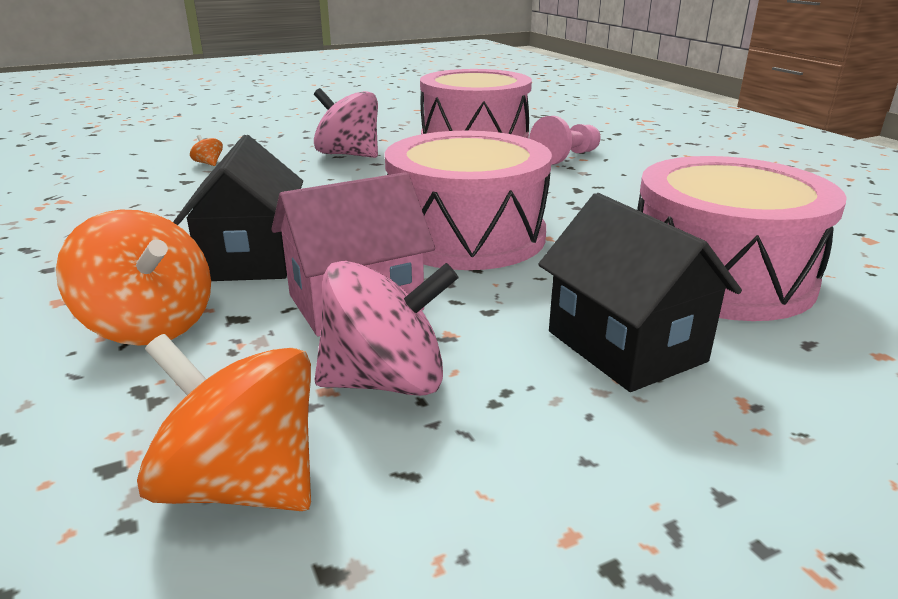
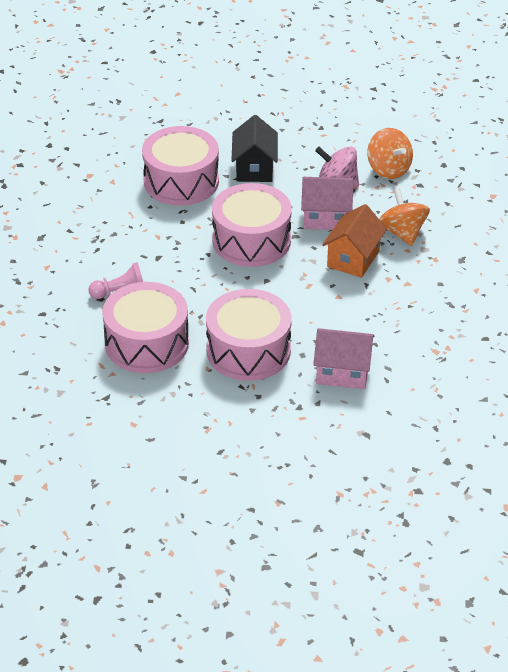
camera: 150 degrees left, 15 degrees up
(208, 163) = (342, 372): orange spinning top -> pink house
(252, 258) = (353, 259): black house -> orange house
(348, 155) = (248, 350): pink spinning top -> pink drum

